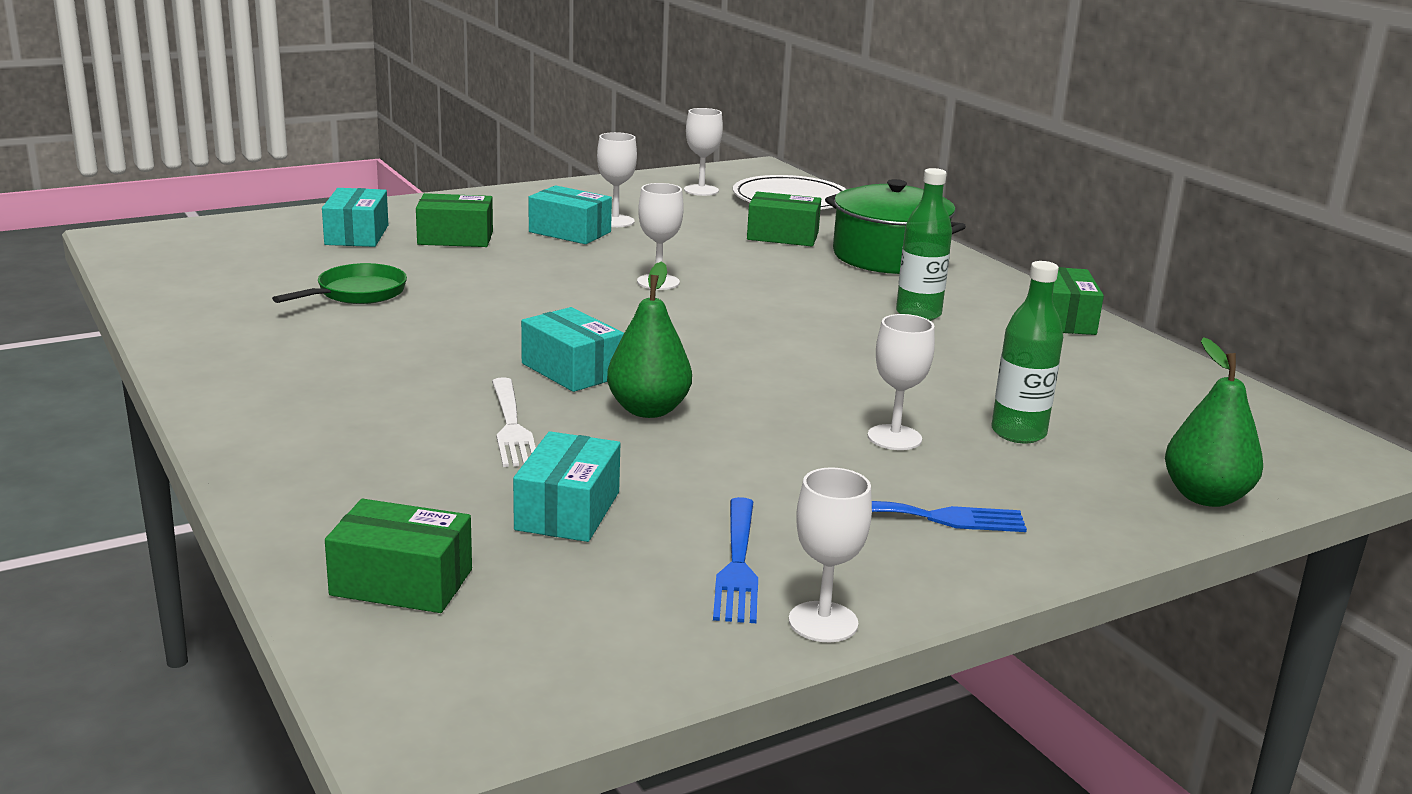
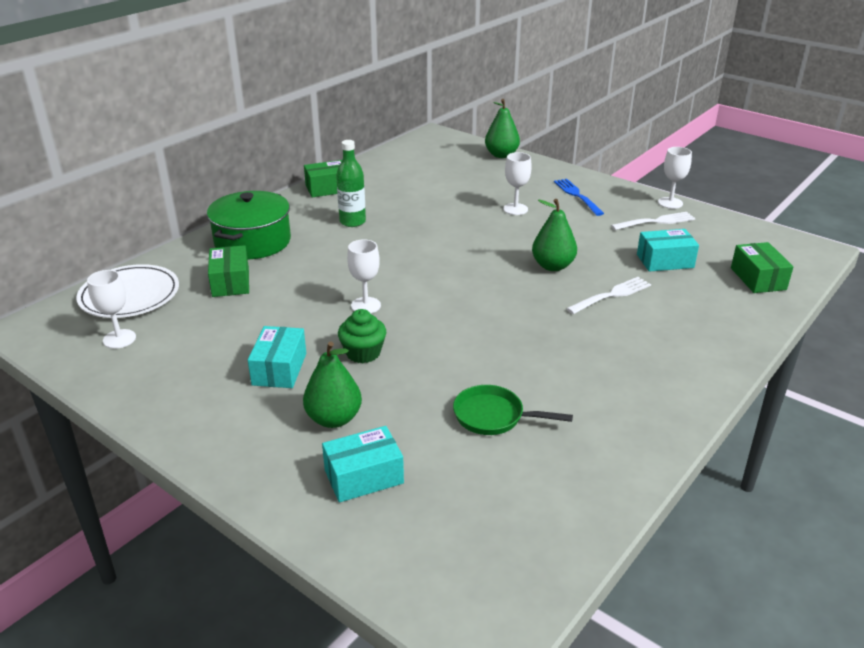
camera: 110 degrees left, 10 degrees up
(455, 238) = (334, 419): green box -> green pear
(554, 265) = (363, 353): none -> green cupcake
(572, 370) = (530, 298): turquoise box -> none
(615, 221) = (236, 356): white goblet -> none
(737, 563) = (655, 222): blue fork -> white fork
(1018, 433) = (481, 187): green bottle -> none

